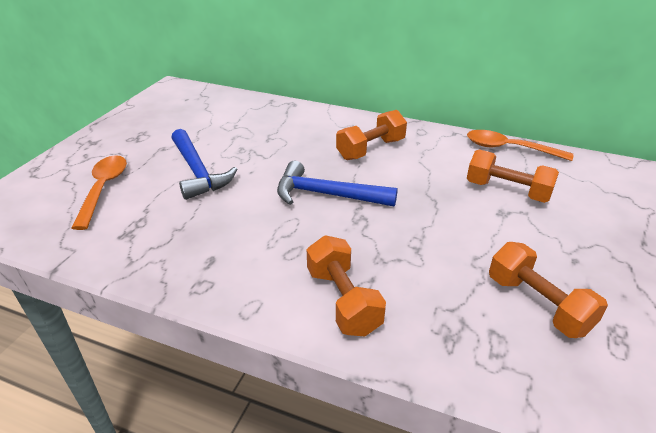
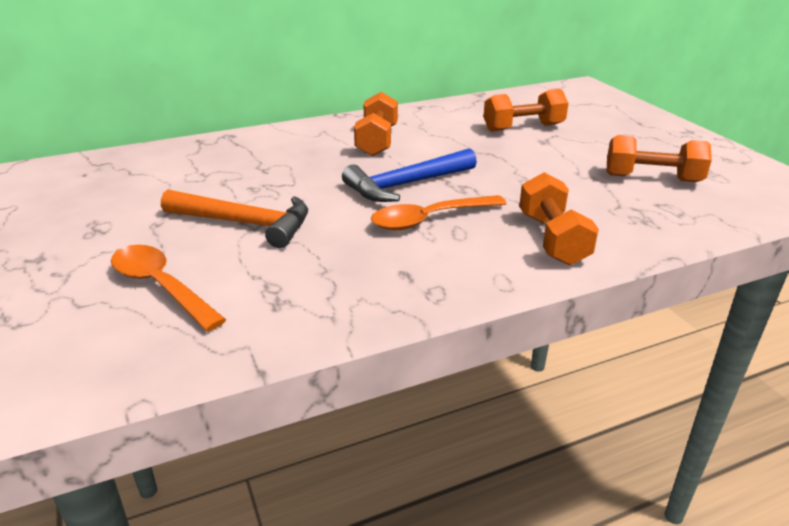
camera: 45 degrees left, 5 degrees down
(198, 172) = (246, 223): blue hammer -> orange hammer
(343, 300) = (552, 239): orange dumbbell -> orange dumbbell turned 60 degrees clockwise
(509, 148) = (476, 102): orange spoon -> orange spoon (429, 219)

